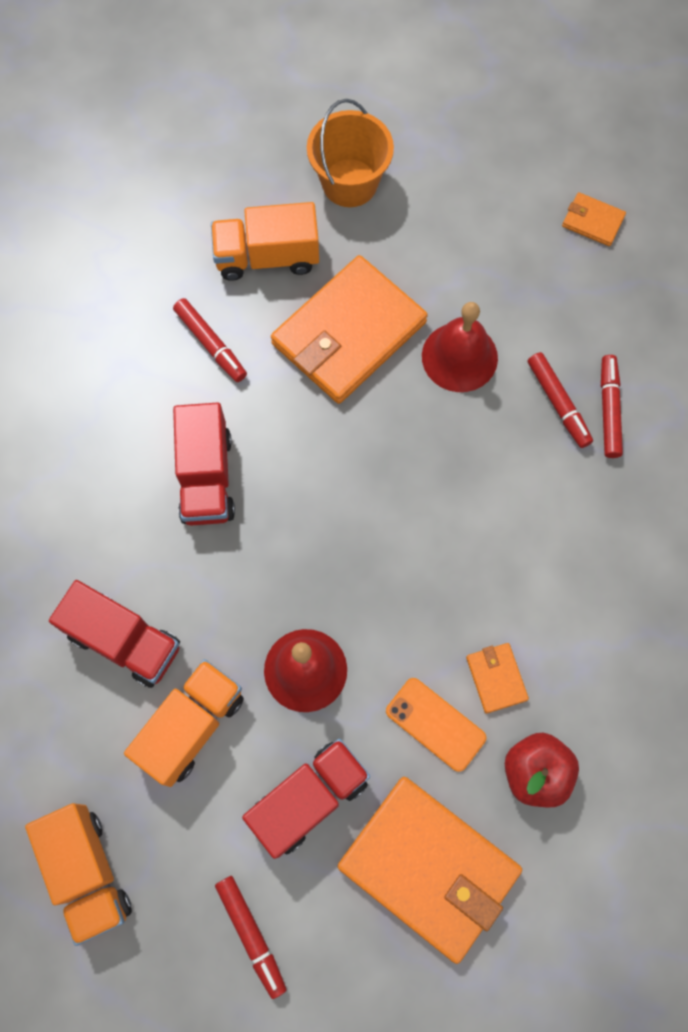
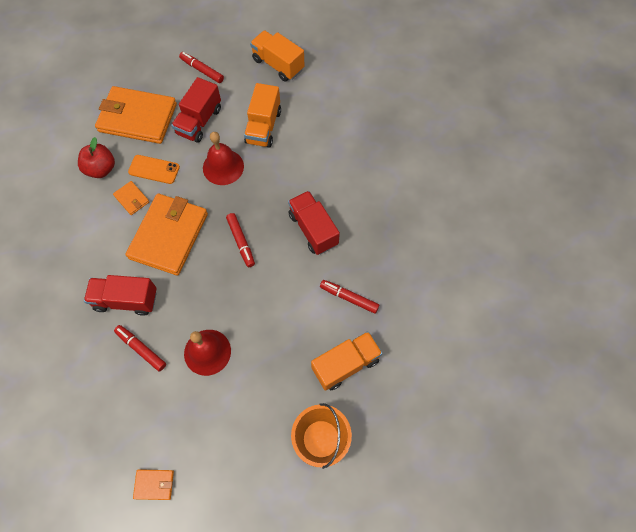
camera: 155 degrees right, 5 degrees down
(124, 640) = (311, 146): red truck -> red truck (126, 300)
(348, 333) = (276, 338): orange wallet -> orange wallet (169, 235)
(608, 409) = (111, 358): red marker -> red marker (241, 242)

